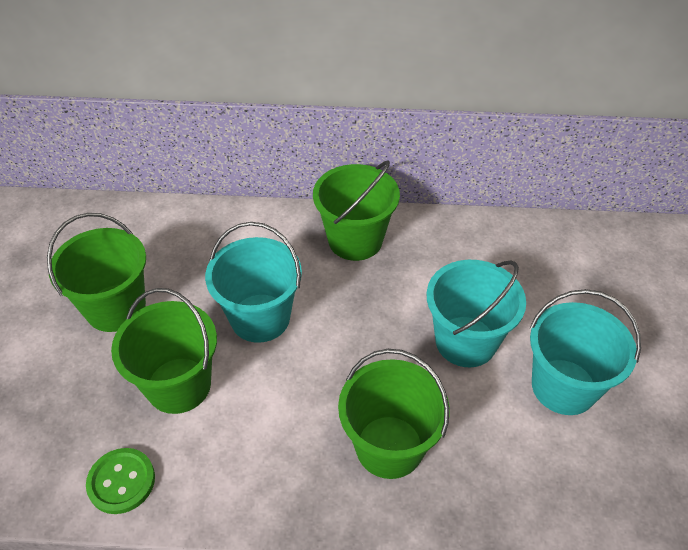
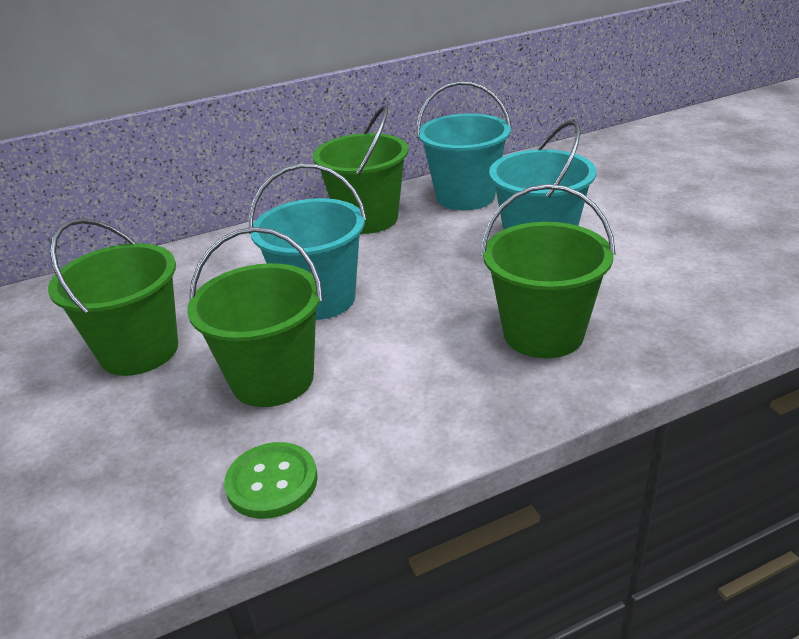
camera: 25 degrees left, 15 degrees down
(563, 386) = (652, 239): turquoise bucket -> turquoise bucket (465, 197)

